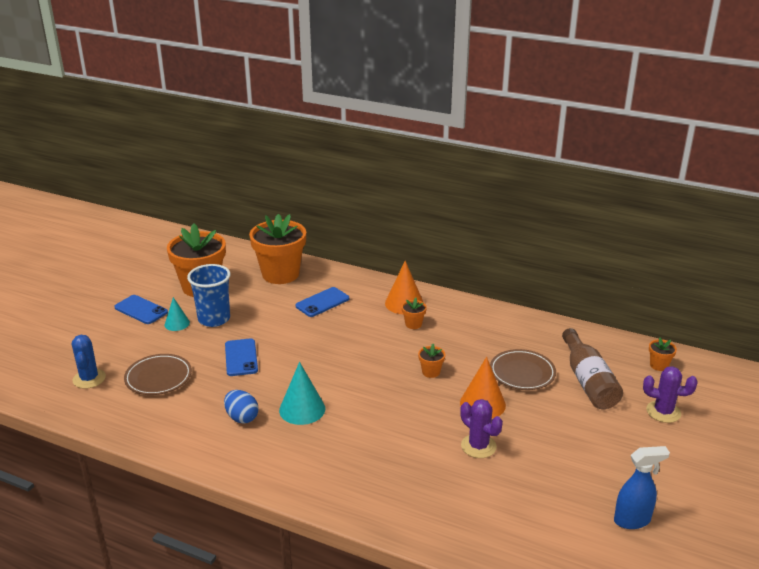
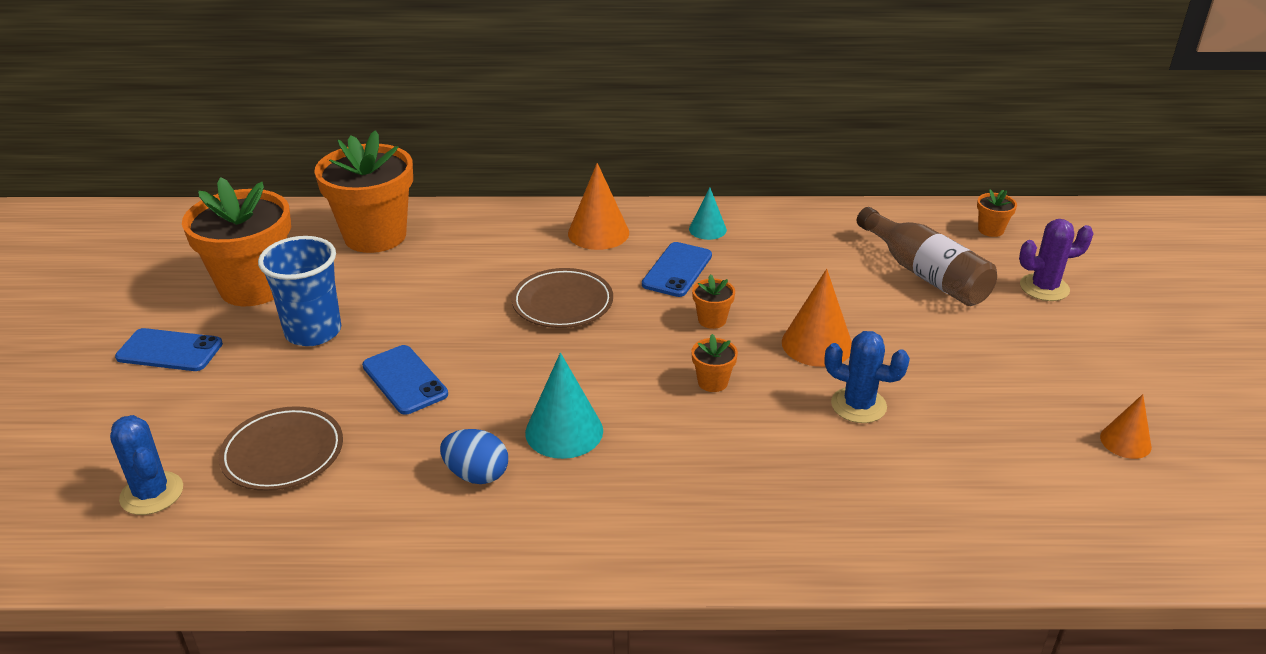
camera: 25 degrees left, 5 degrees up
(177, 323) = (252, 356): turquoise cone -> turquoise cone (707, 229)
(322, 302) = (474, 262): blue phone -> blue phone (677, 270)
(413, 324) = (634, 259): orange flower pot -> orange flower pot (712, 382)
(478, 446) = (858, 405): purple cactus -> blue cactus
(522, 373) = (834, 286): brown plate -> brown plate (562, 303)
(632, 520) = (1125, 441): blue spray bottle -> orange cone

